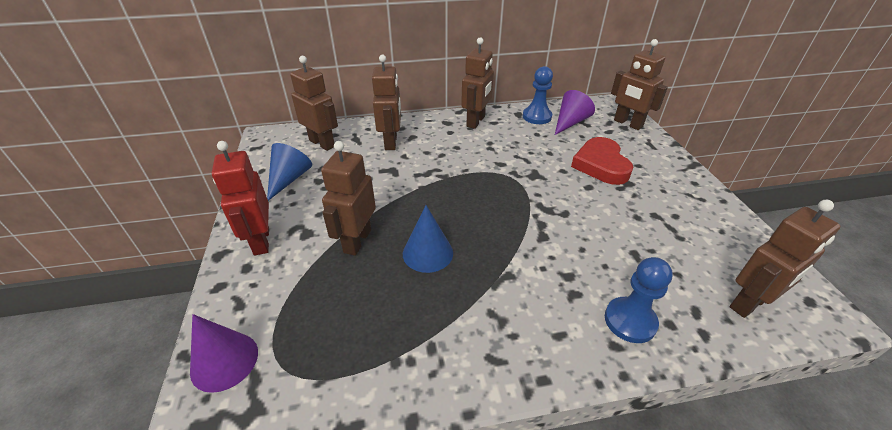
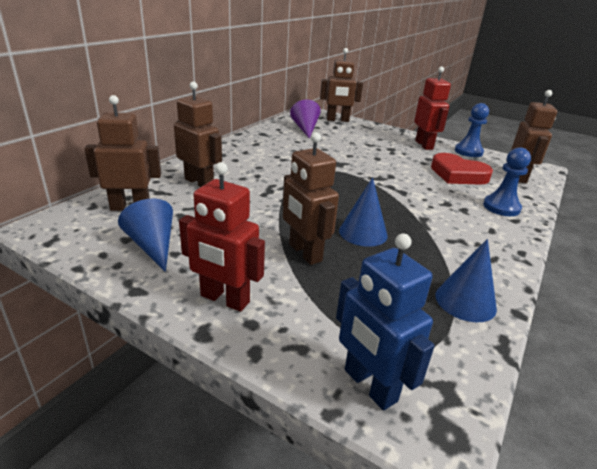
camera: 50 degrees left, 10 degrees down
(224, 361) = (369, 385): purple cone -> blue robot
(390, 370) = (465, 301): none -> blue cone
(476, 121) = (242, 147): brown robot -> none
(537, 117) = (279, 132): blue pawn -> blue pawn (468, 151)
(601, 165) = (363, 145): red heart -> red heart (458, 174)
(685, 196) = (424, 145): none -> red robot

